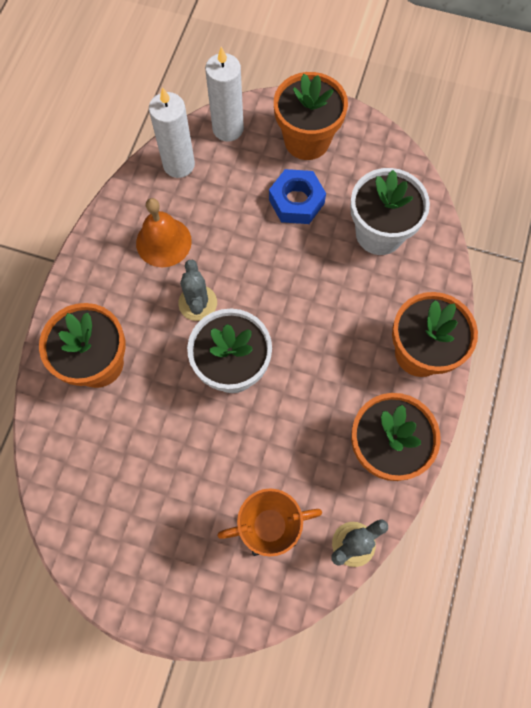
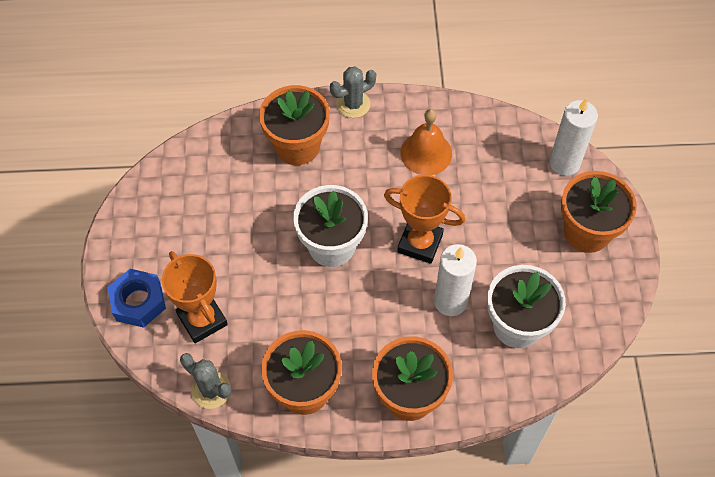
camera: 70 degrees right, 10 degrees down
(179, 164) = (507, 137): white candle -> white candle (450, 301)
(197, 303) = (380, 199): grey cactus -> grey cactus (353, 104)
(263, 284) = (420, 243): none -> orange trophy
(296, 201) = (516, 244): blue nut -> blue nut (138, 302)

